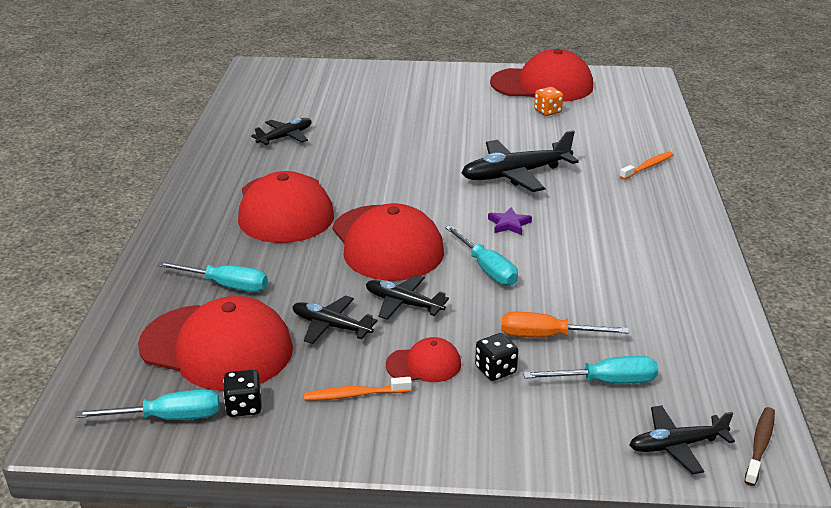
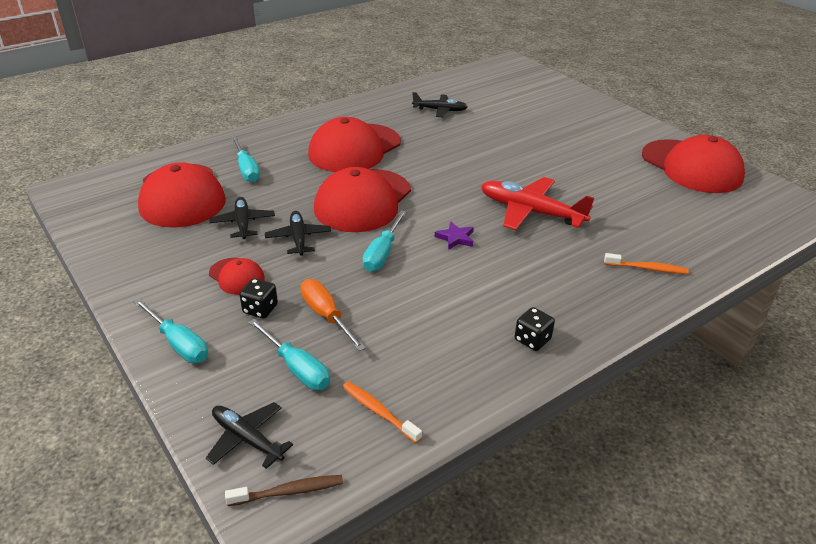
camera: 50 degrees right, 5 degrees up
(168, 418) = (101, 212): turquoise screwdriver -> turquoise screwdriver (179, 344)
(244, 406) = (132, 231): black dice -> black dice (532, 340)
(354, 394) = (178, 264): orange toothbrush -> orange toothbrush (379, 411)
(516, 174) = (531, 212): black plane -> red plane
(547, 111) = (652, 186): orange dice -> none

